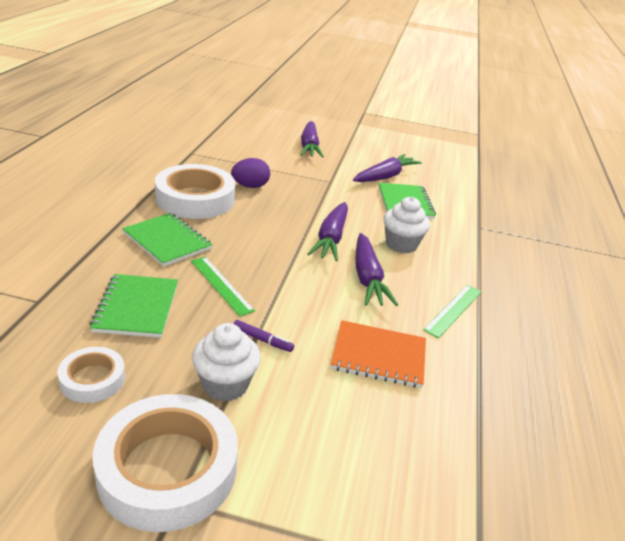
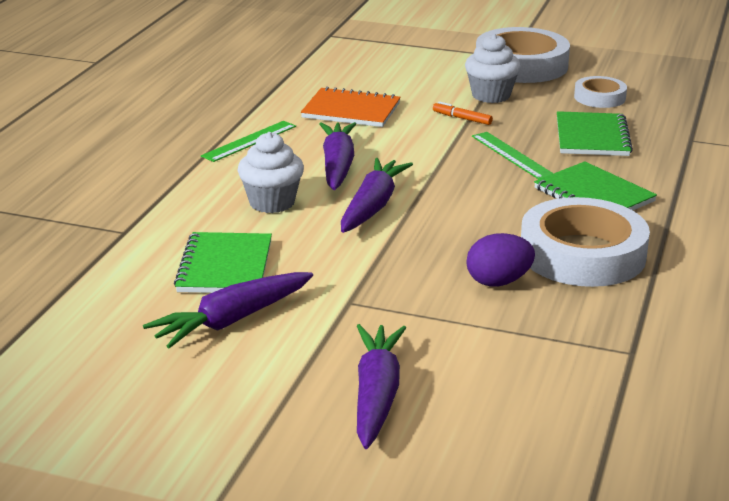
camera: 170 degrees left, 5 degrees down
(262, 340) = (462, 118): purple marker -> orange marker

